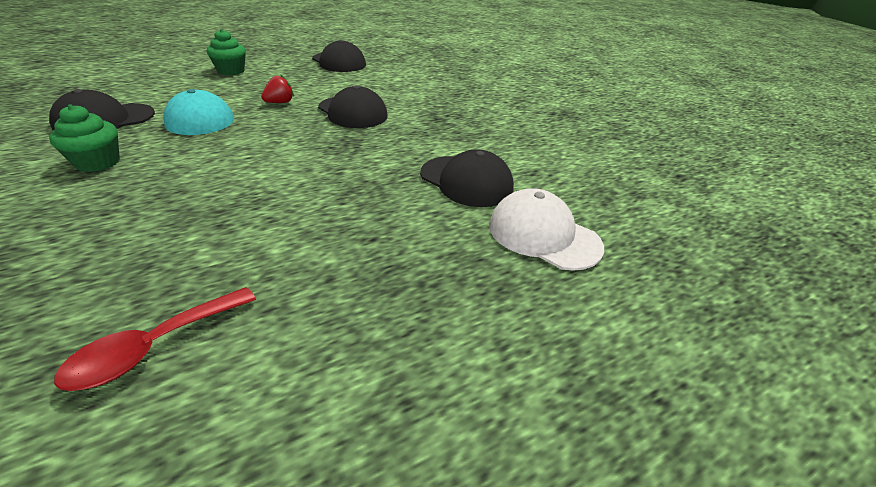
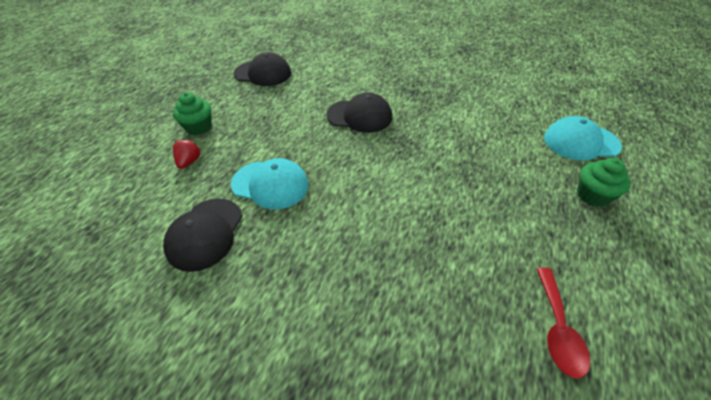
camera: 35 degrees left, 10 degrees up
(98, 162) = (287, 267): green cupcake -> green cupcake (593, 195)
(280, 102) = (298, 136): red strawberry -> red strawberry (189, 161)
(466, 181) = (503, 130): black cap -> none
(543, 235) = (581, 142): white cap -> turquoise cap

